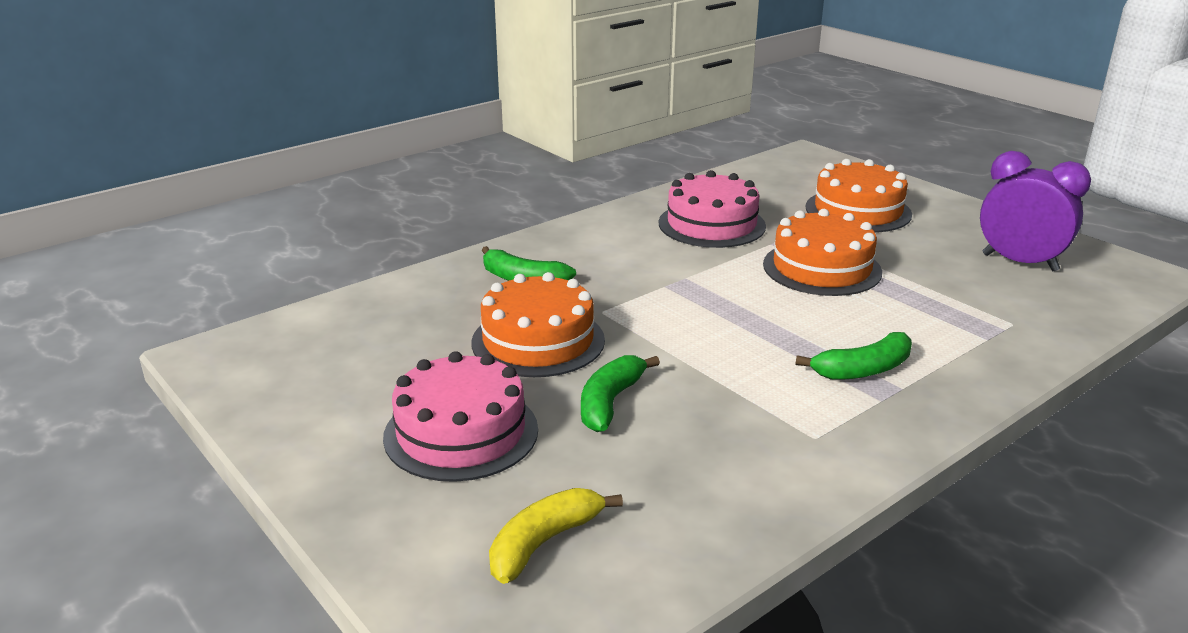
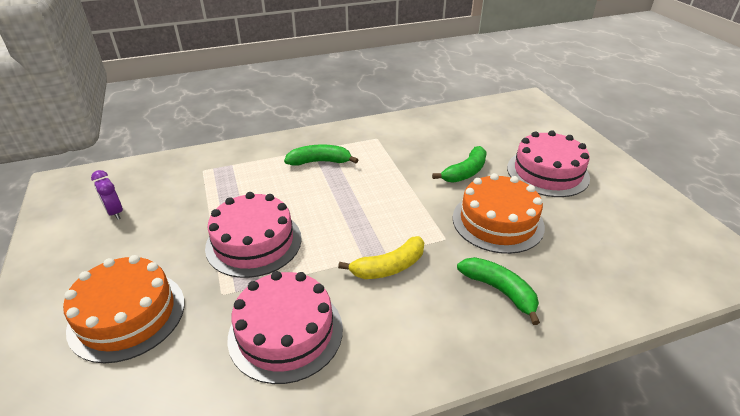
camera: 160 degrees left, 10 degrees up
(544, 542) = (511, 125): yellow banana -> yellow banana (389, 267)
(822, 268) = (254, 242): orange cake -> pink cake
(1019, 263) = (115, 212): purple clock -> purple clock, size x0.52

